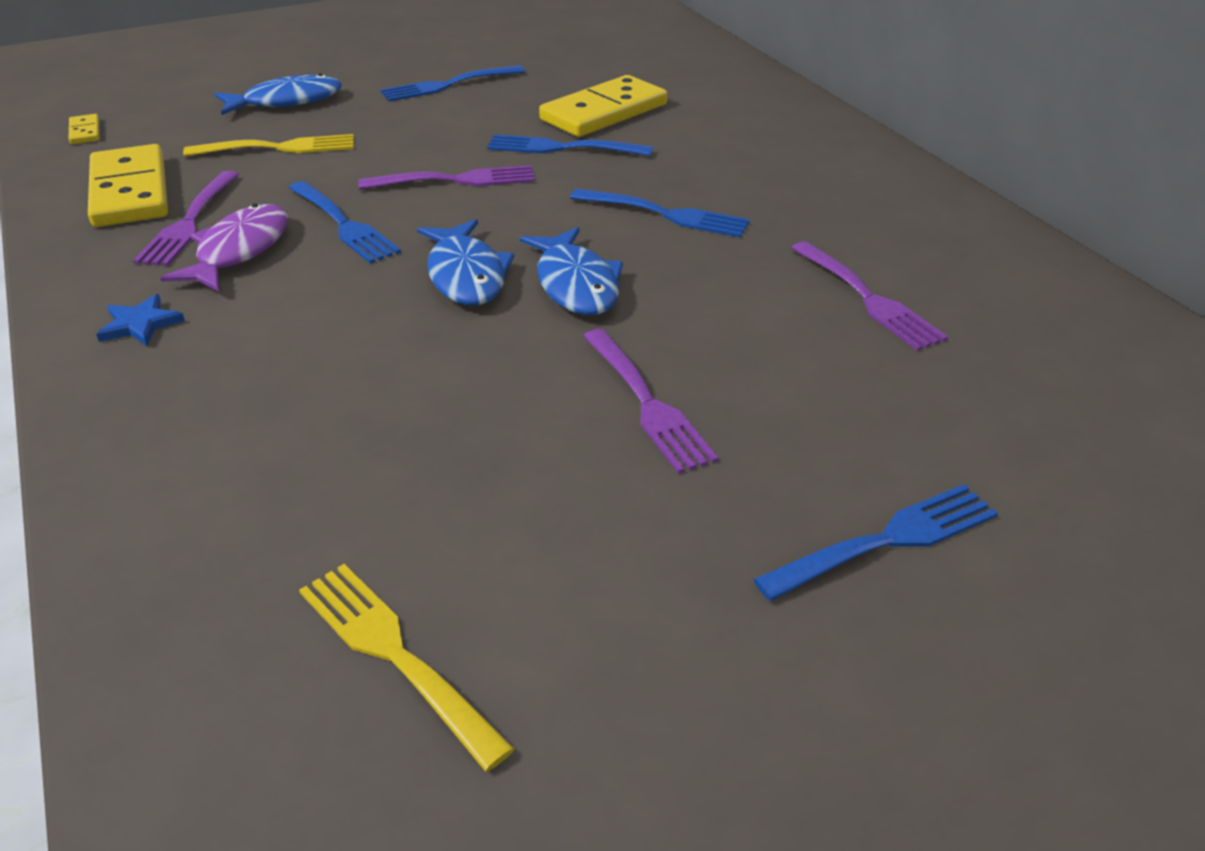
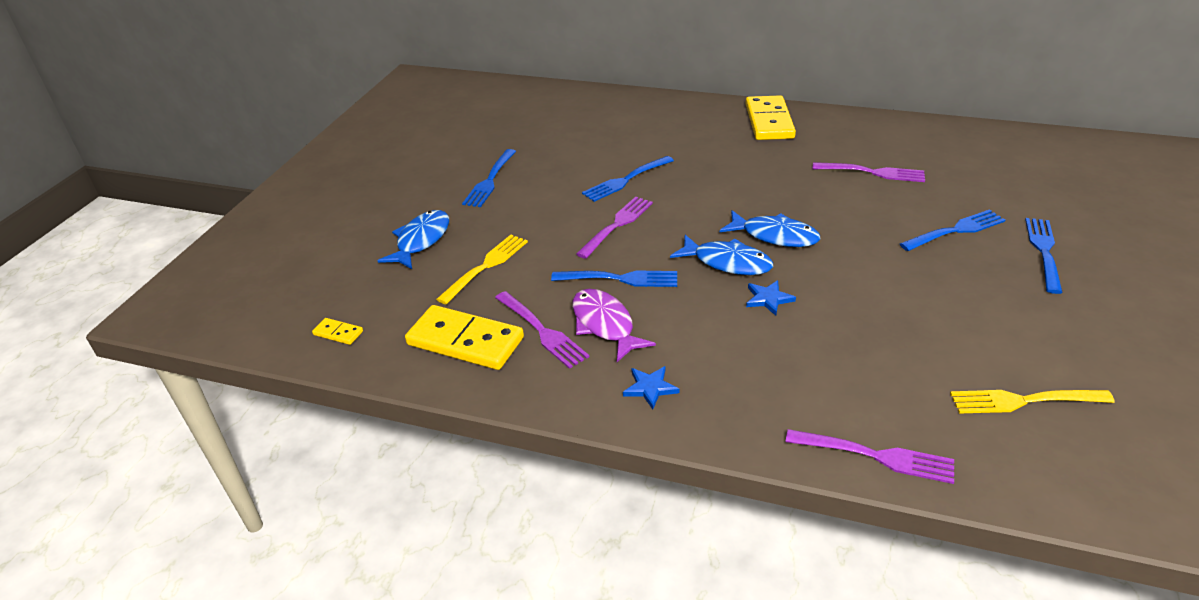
camera: 45 degrees left, 0 degrees up
(417, 333) = (768, 299): none -> blue star
(604, 112) = (602, 152): yellow domino -> yellow domino (769, 121)
(646, 402) = (897, 261): purple fork -> purple fork (874, 456)
(664, 214) = (737, 184): blue fork -> blue fork (955, 231)

